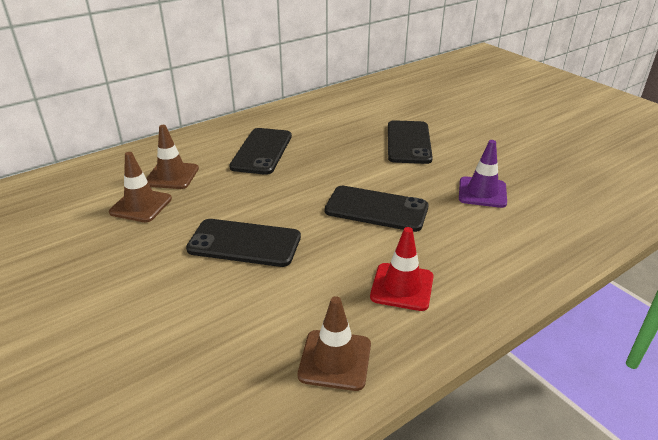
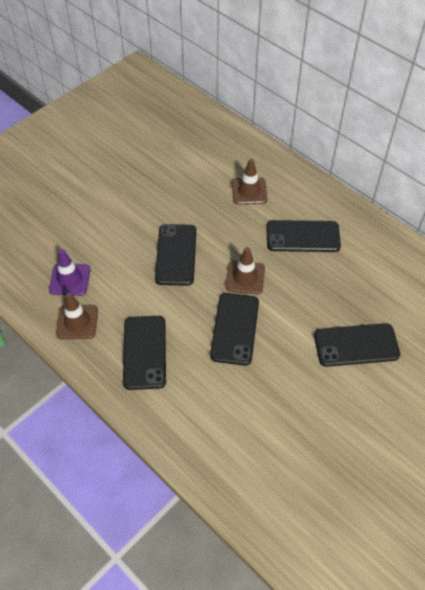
camera: 80 degrees right, 20 degrees up
(141, 205) = (207, 187): brown traffic cone -> brown traffic cone (245, 277)
(402, 287) = (144, 352): red traffic cone -> black phone
(482, 192) = (280, 408): purple traffic cone -> purple traffic cone (70, 279)

